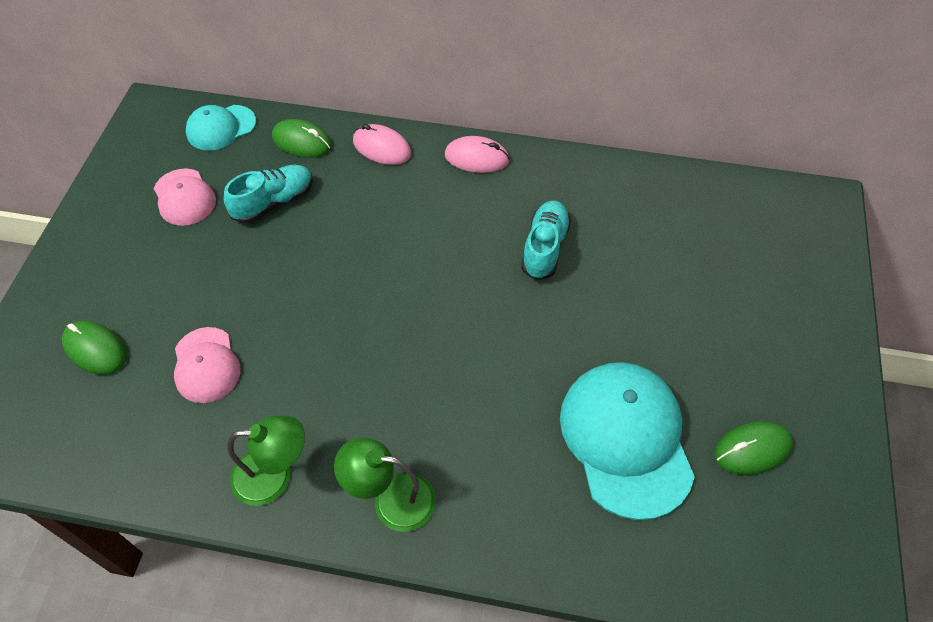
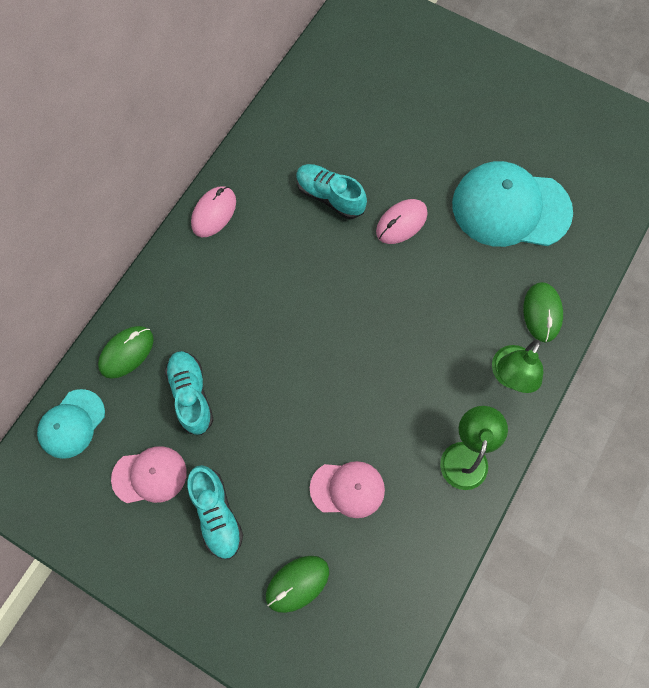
camera: 70 degrees left, 15 degrees up
(156, 260) = (217, 514): none -> turquoise shoe
(221, 128) = (72, 424): turquoise cap -> turquoise cap turned 45 degrees clockwise
(382, 148) = (166, 285): pink mouse -> pink mouse (401, 223)
(752, 449) = (541, 137): green mouse -> green mouse (542, 313)

